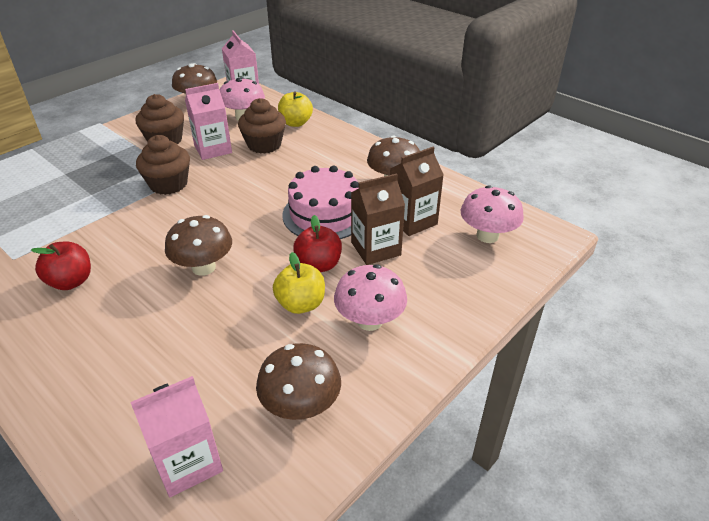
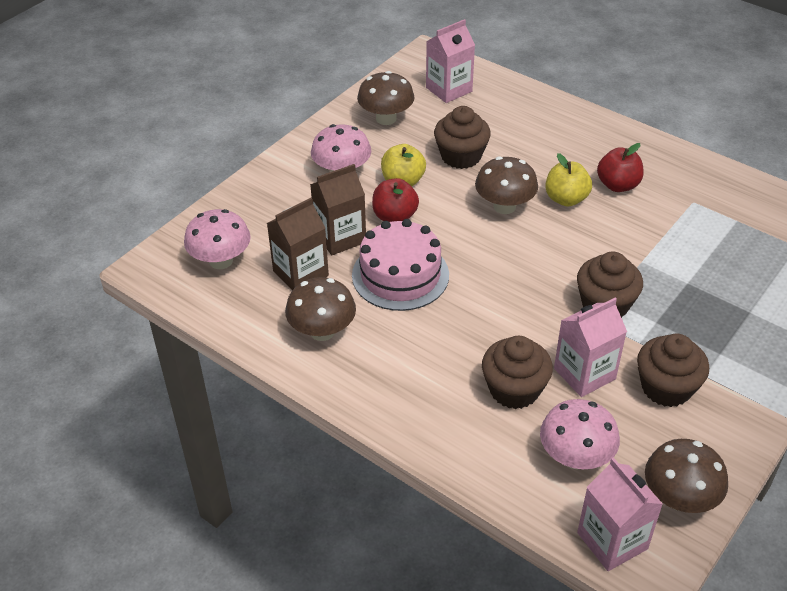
camera: 175 degrees right, 5 degrees up
(222, 332) = (461, 156): none -> brown cupcake
(296, 123) = (483, 448): yellow apple -> yellow apple (566, 199)

